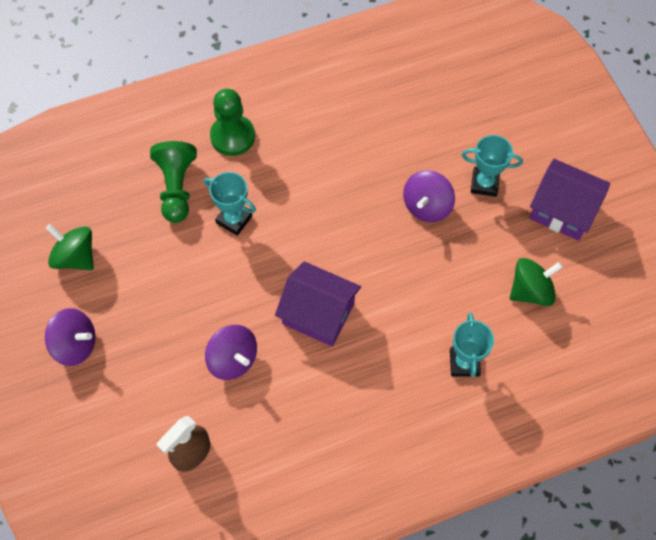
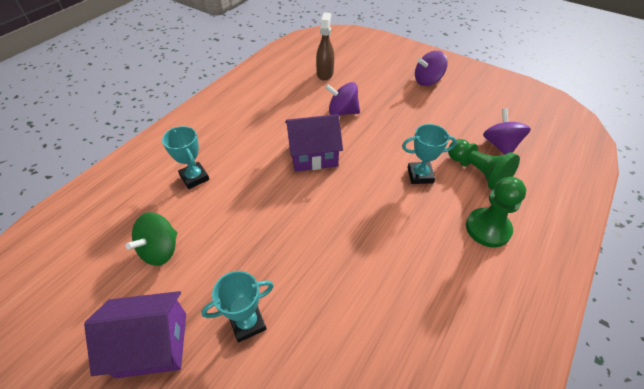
camera: 145 degrees right, 15 degrees down
(75, 257) = (479, 110): green spinning top -> none
(427, 206) = (288, 268): purple spinning top -> purple spinning top (500, 145)

